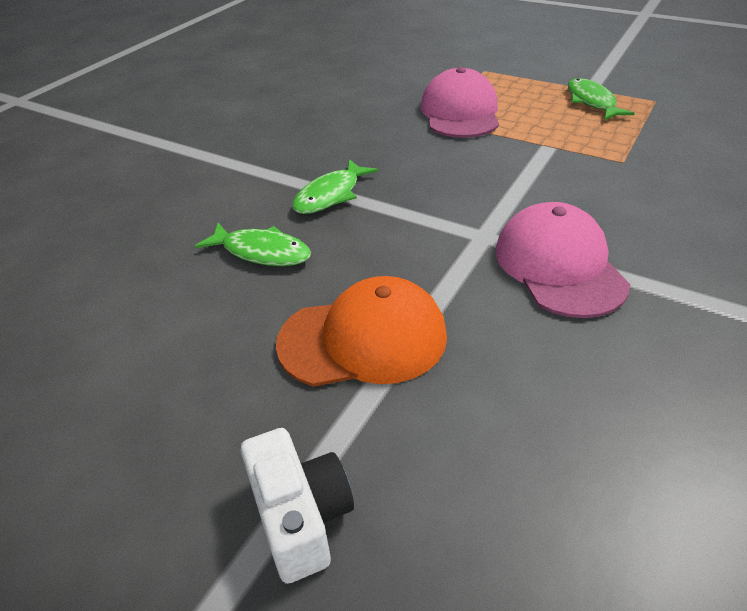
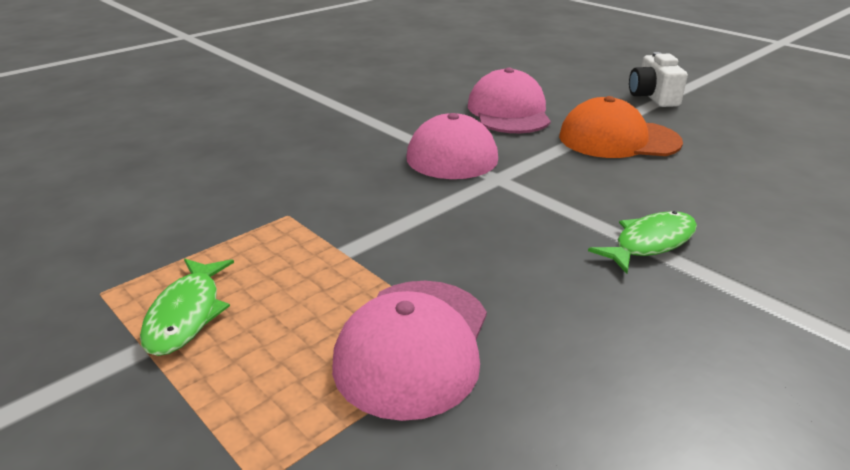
camera: 165 degrees left, 10 degrees down
(261, 252) = (717, 201): green fish -> none
(545, 378) = (509, 112): none -> pink cap

